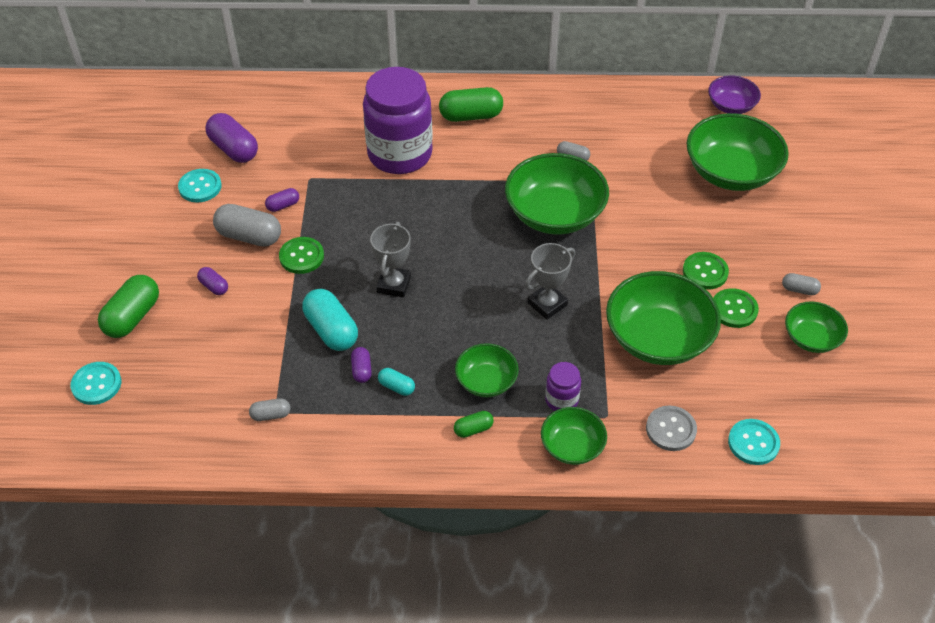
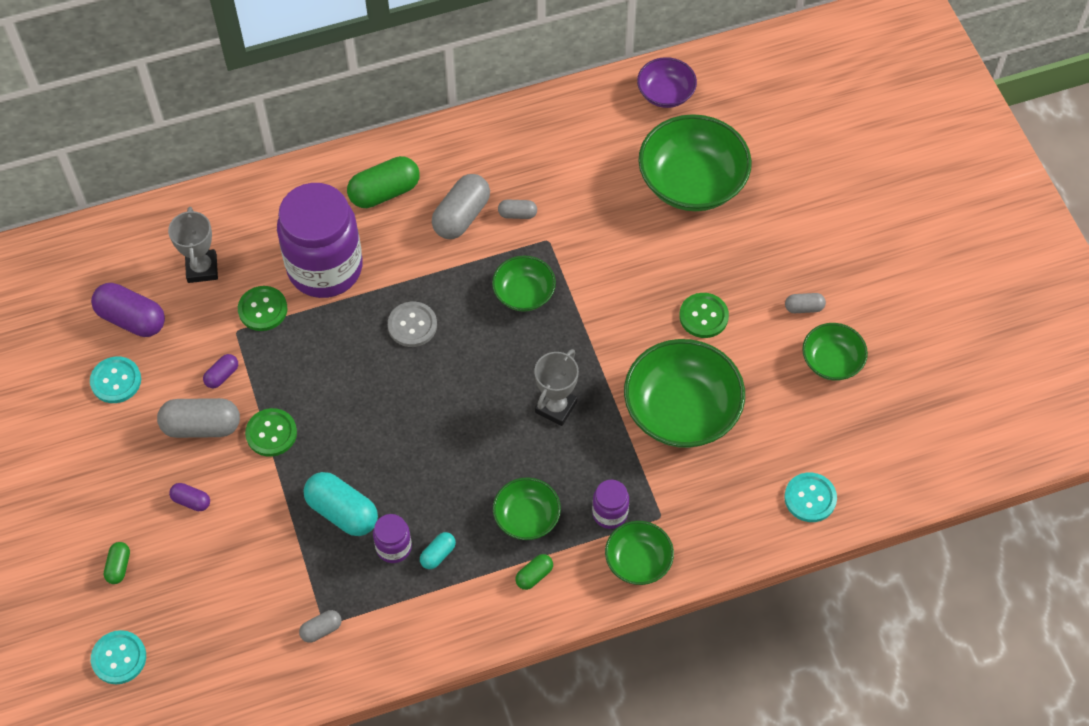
camera: 20 degrees left, 10 degrees up
(133, 317) = (119, 566): green capsule -> green capsule, size x0.52
(361, 370) = (394, 547): purple capsule -> purple jar
(394, 284) = (386, 436): grey trophy -> grey trophy (202, 268)
(396, 387) = (438, 554): turquoise capsule -> turquoise capsule turned 60 degrees counterclockwise
(526, 147) = (461, 216): none -> grey capsule
(554, 214) = (524, 293): green bowl -> green bowl, size x0.55
(671, 429) = (727, 510): grey button -> grey button (412, 325)
(734, 309) = (746, 352): green button -> green button (263, 309)

